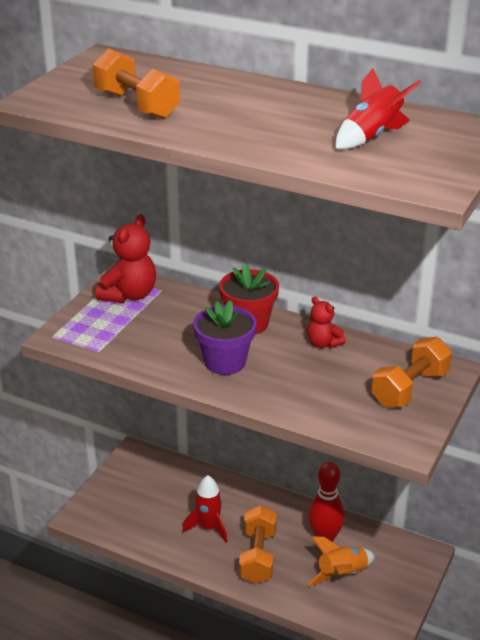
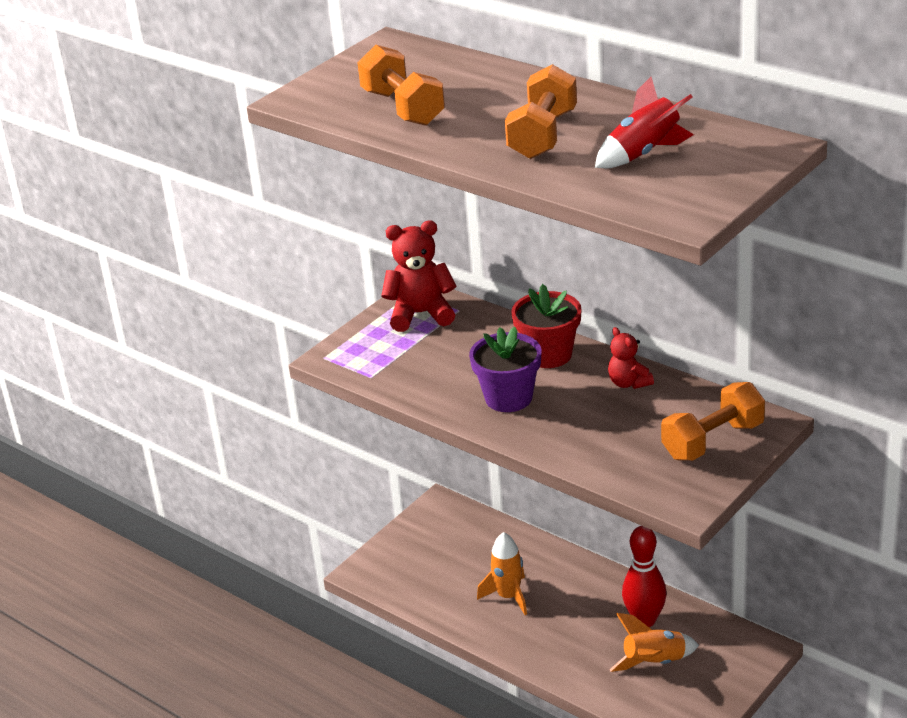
camera: 15 degrees right, 0 degrees up
(129, 295) = (421, 314): red teddy bear -> red teddy bear turned 135 degrees counterclockwise
(208, 527) = (508, 596): red rocket -> orange rocket
(258, 556) = (559, 634): orange dumbbell -> orange dumbbell (543, 135)

